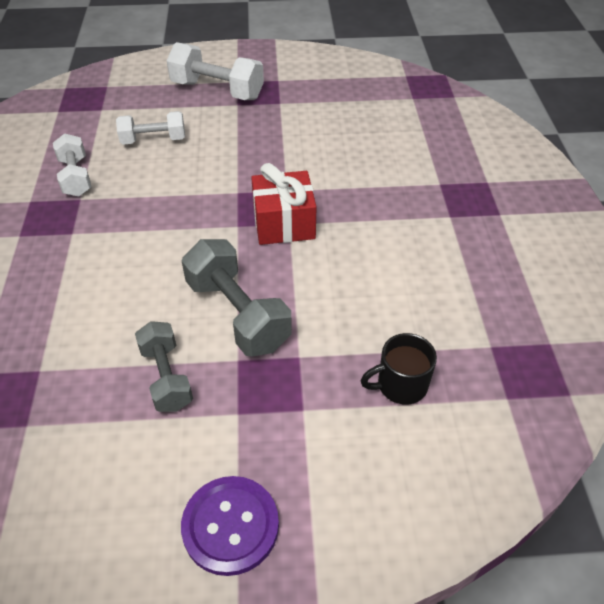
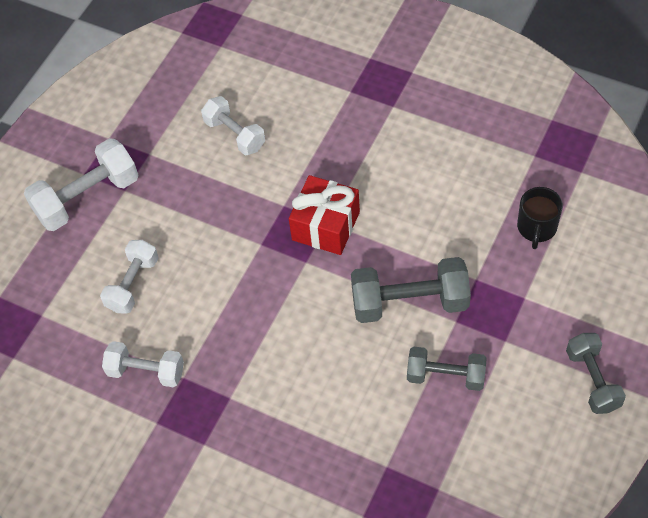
camera: 55 degrees left, 10 degrees up
(230, 526) = (592, 380): purple button -> grey dumbbell
(334, 137) = (235, 135): none -> white dumbbell

